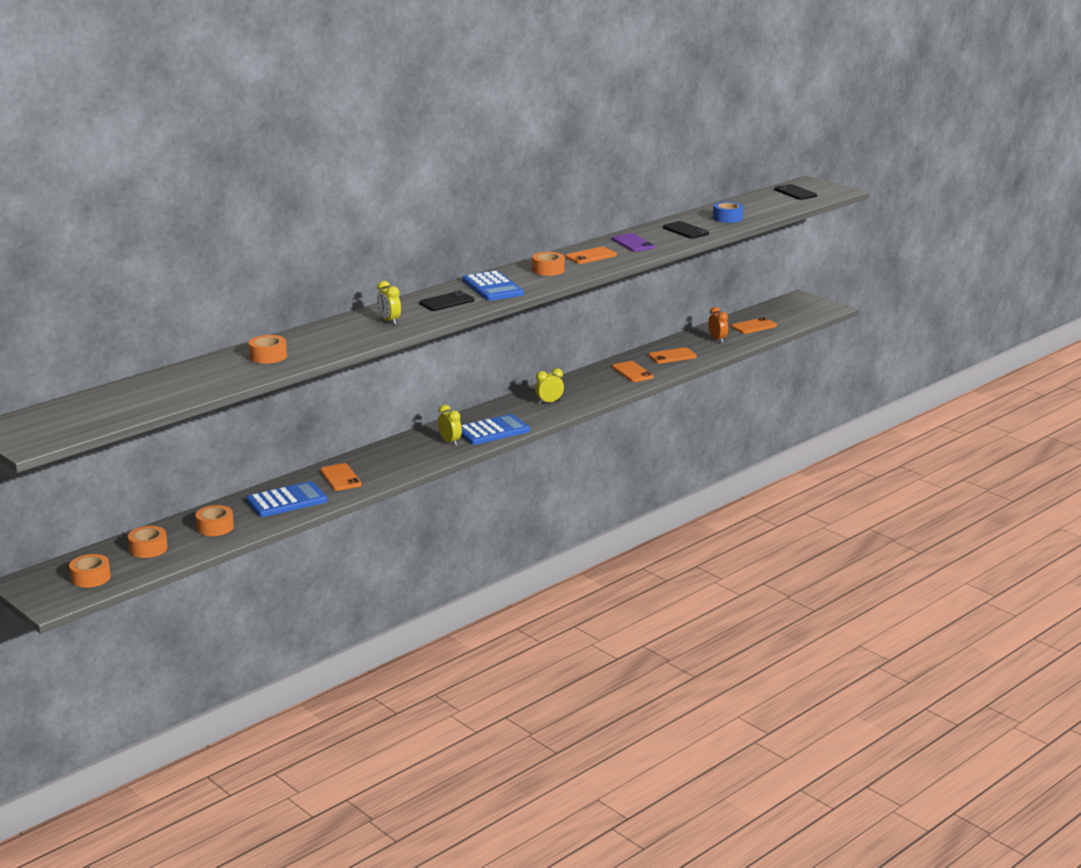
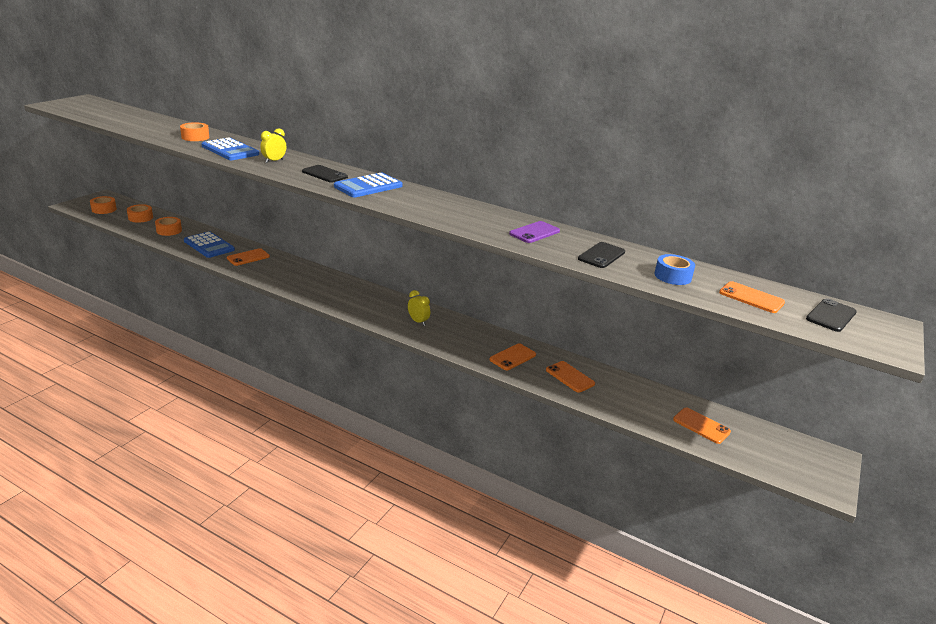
camera: 70 degrees right, 5 degrees up
(450, 442) = (321, 288): yellow clock -> none
(492, 431) = (347, 303): blue calculator -> blue calculator (230, 150)
(548, 270) = (427, 203): orange tape -> none
(591, 256) = (479, 217): orange phone -> orange phone (751, 298)
(717, 340) = (638, 402): orange clock -> none

